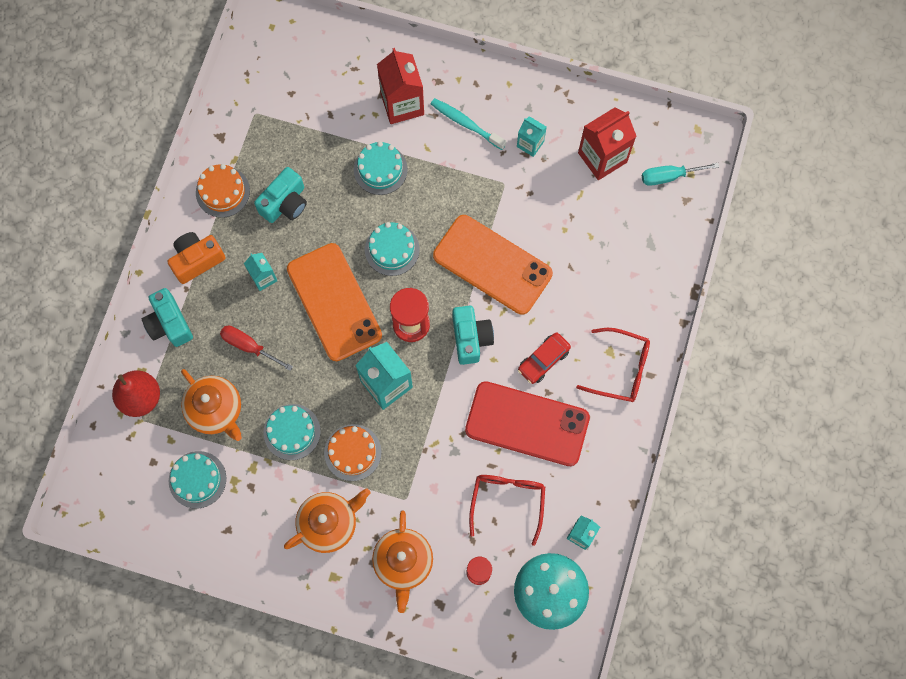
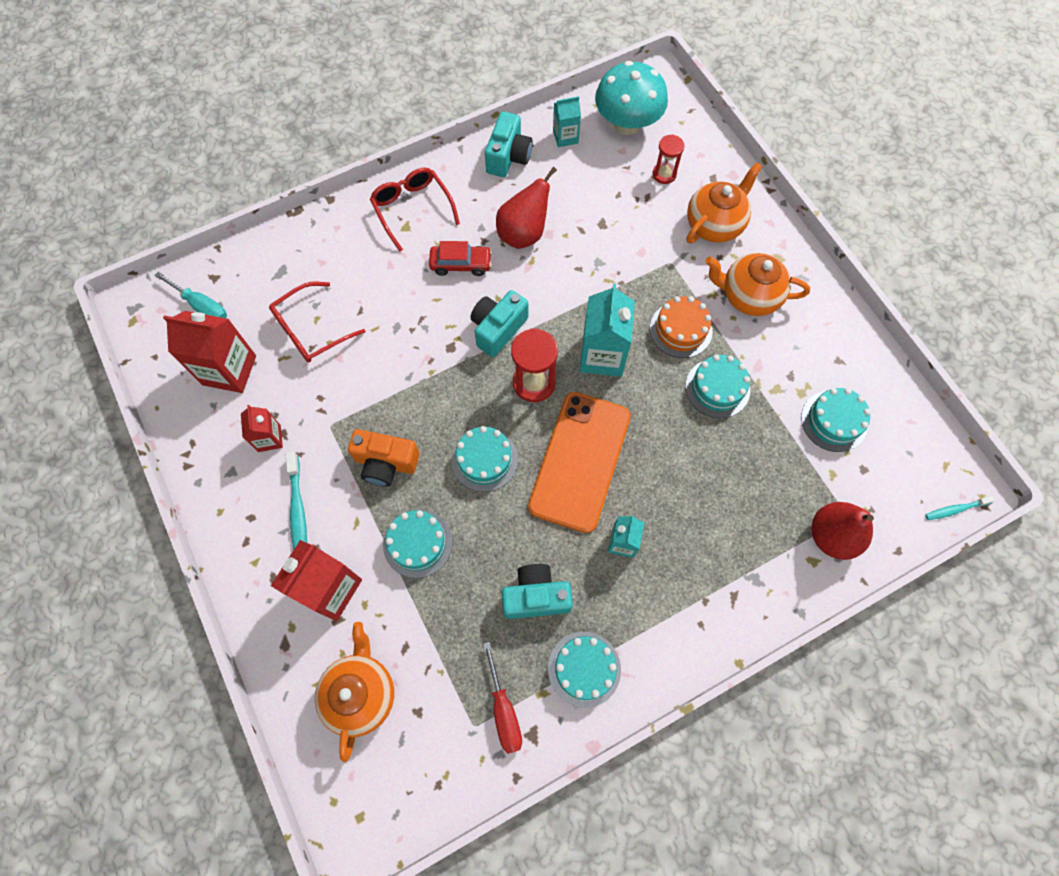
camera: 135 degrees left, 5 degrees down
(75, 487) = (955, 509): none -> turquoise toothbrush
(169, 324) = (749, 581): turquoise camera -> turquoise camera (508, 157)
(197, 260) = (670, 620): orange camera -> orange camera (386, 463)
(216, 410) = (769, 463): orange teapot -> orange teapot (361, 693)
(223, 192) = (584, 669): orange cake -> turquoise cake
(249, 346) = (692, 491): red screwdriver -> red screwdriver (503, 710)
(492, 265) = (417, 369): orange phone -> none
(507, 501) = (595, 198): red glasses -> red glasses (311, 330)
(527, 424) = (523, 233): red phone -> red pear
(530, 144) = (269, 438): turquoise carton -> red carton

